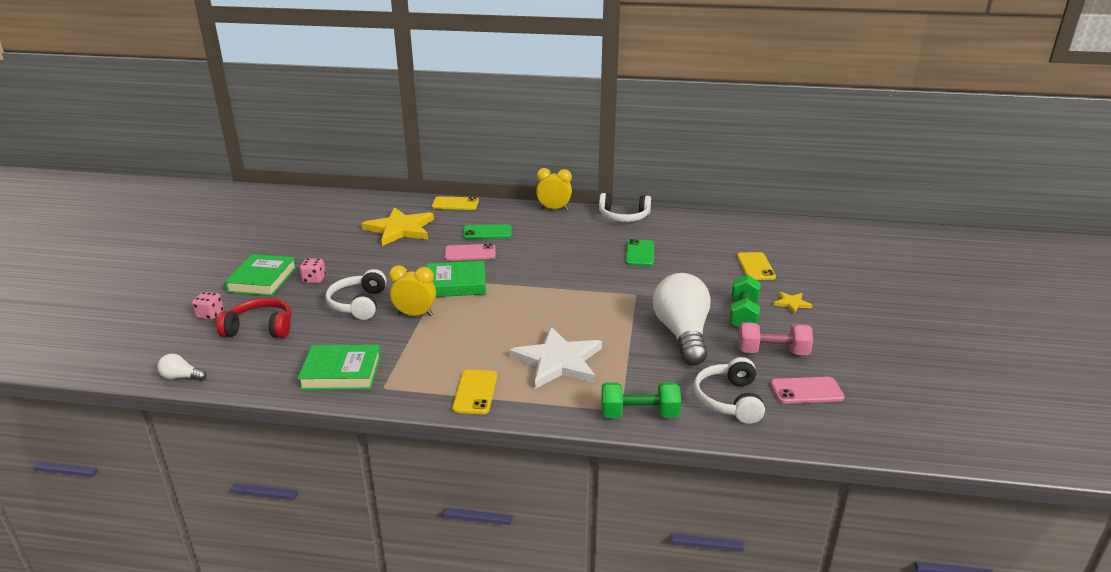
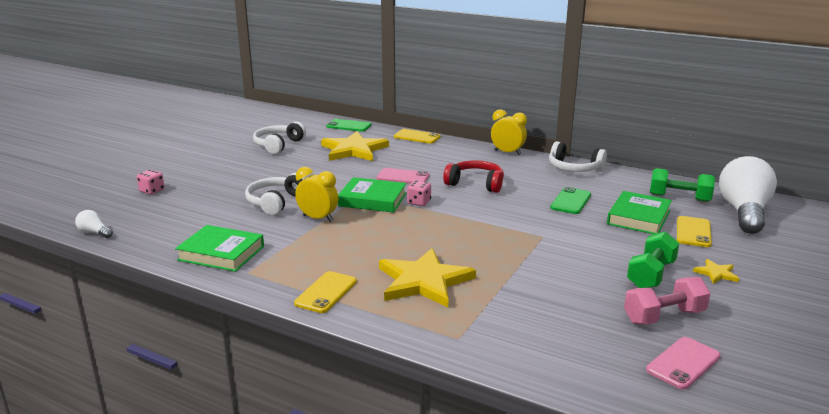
camera: 20 degrees right, 5 degrees down
(260, 328) = (182, 207): red headphones -> red headphones (475, 184)
(262, 279) = (212, 171): green book -> green book (639, 217)
(314, 279) = (253, 177): pink dice -> pink dice (419, 202)
(487, 232) = (430, 163): green phone -> green phone (349, 126)
(558, 361) = (423, 281): white star -> yellow star
(639, 414) = (475, 346): green dumbbell -> green dumbbell (679, 198)
(682, 334) = (570, 280): white light bulb -> white light bulb (743, 212)
(729, 400) = (583, 353): white headphones -> white headphones (278, 145)
(772, 352) = (664, 316): pink dumbbell -> pink dumbbell turned 45 degrees counterclockwise
(806, 391) = (683, 363): pink phone -> pink phone turned 60 degrees counterclockwise

